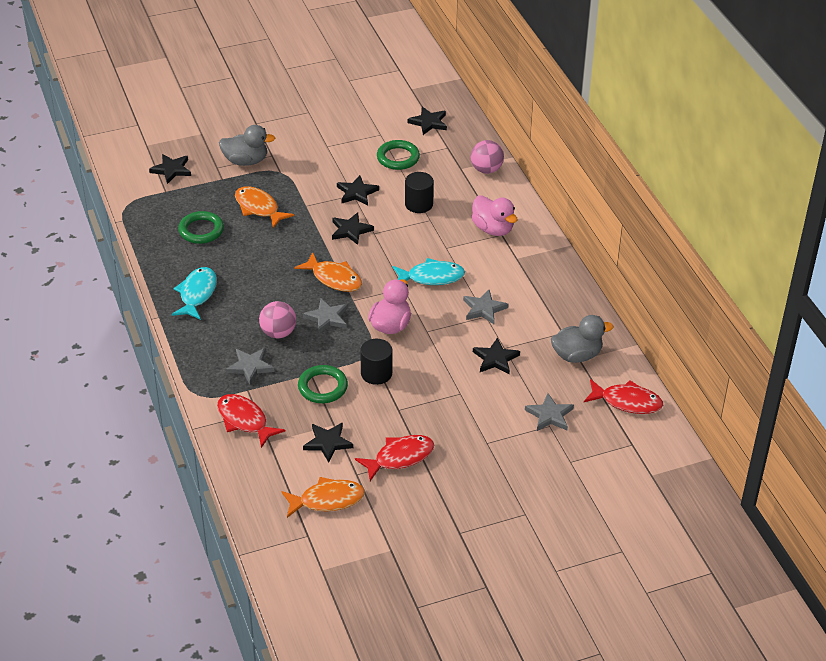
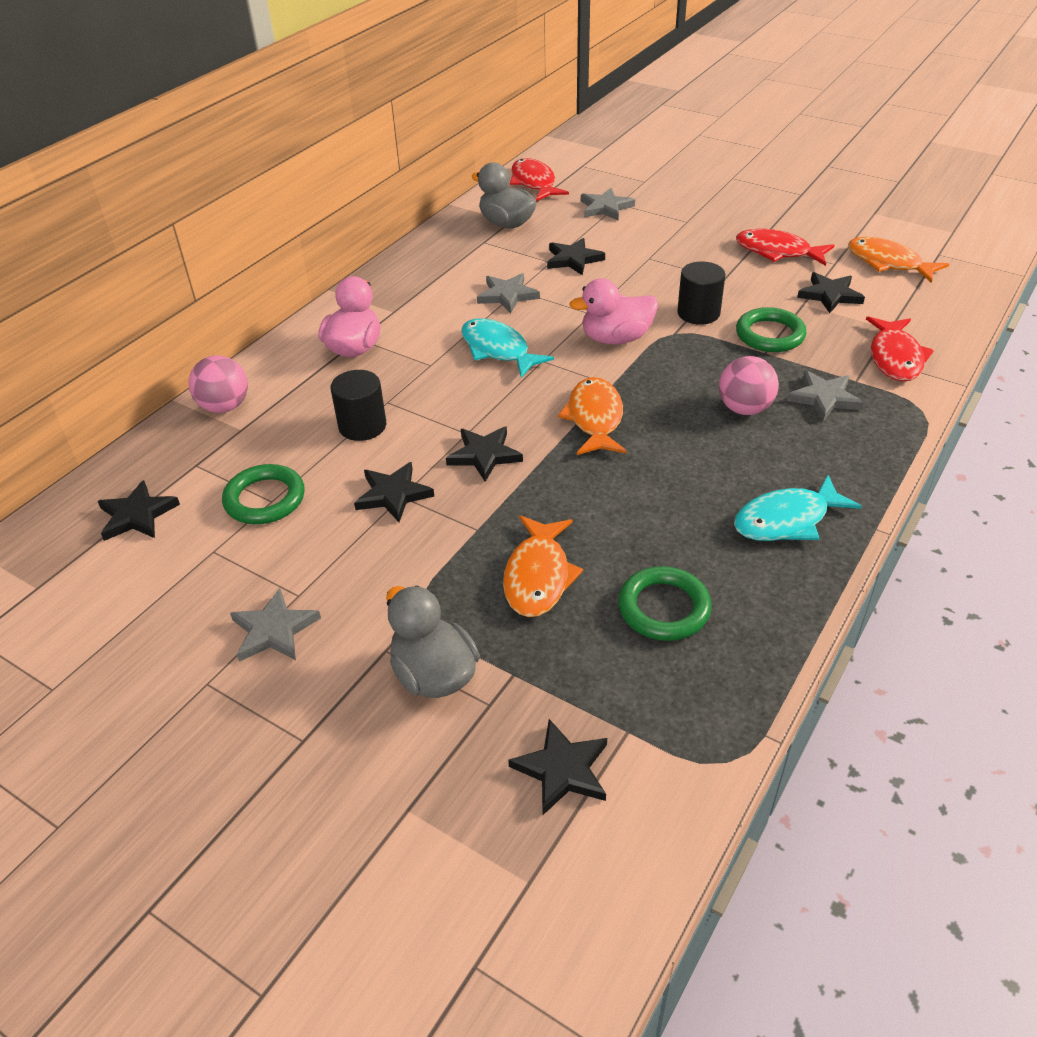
camera: 125 degrees left, 0 degrees up
(327, 318) = (668, 387): grey star -> grey star (274, 630)

